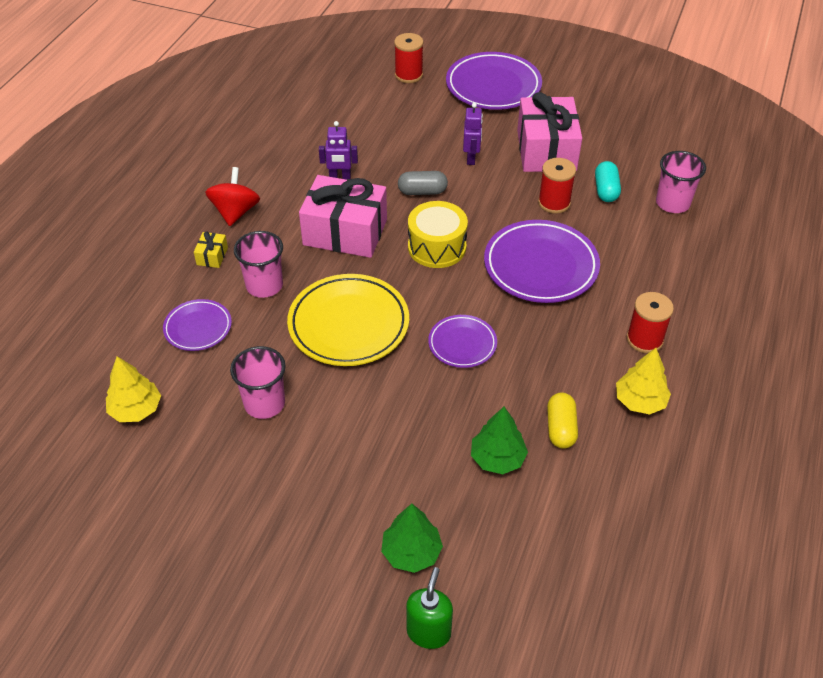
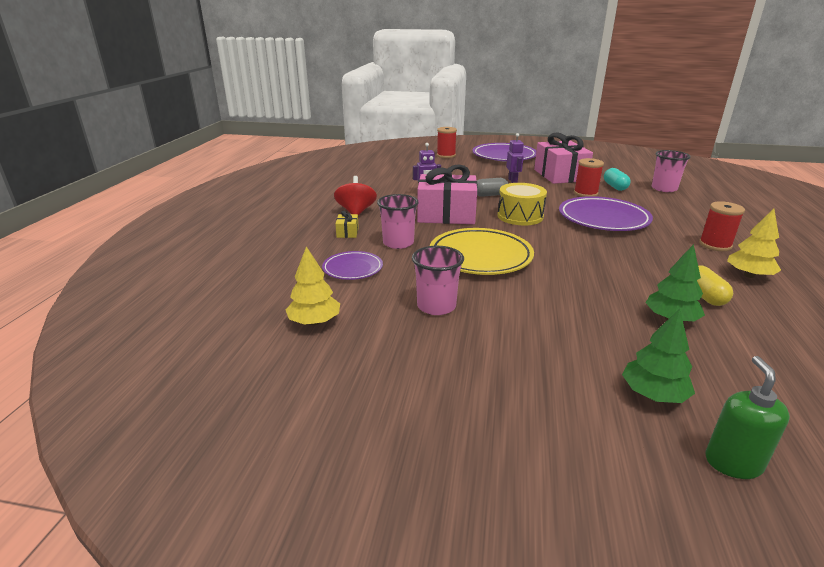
camera: 10 degrees left, 20 degrees down
(462, 344) = (580, 258): purple plate -> none

